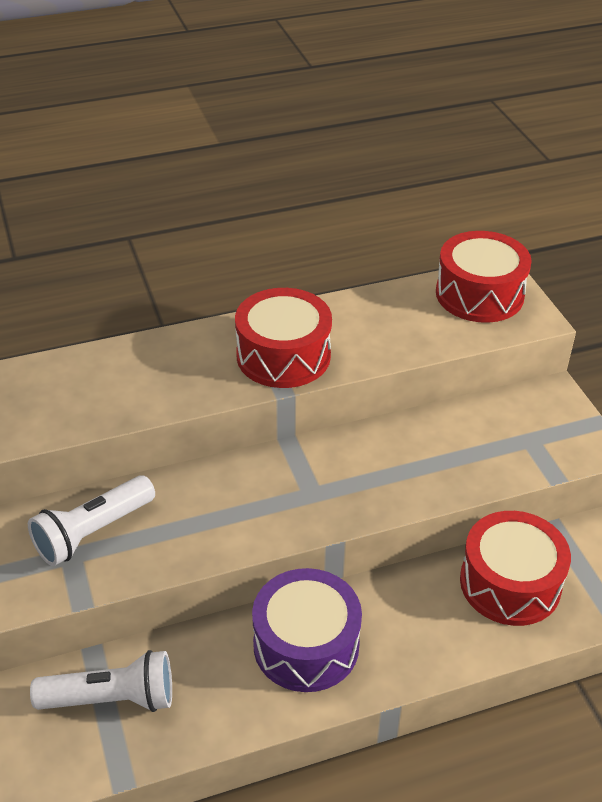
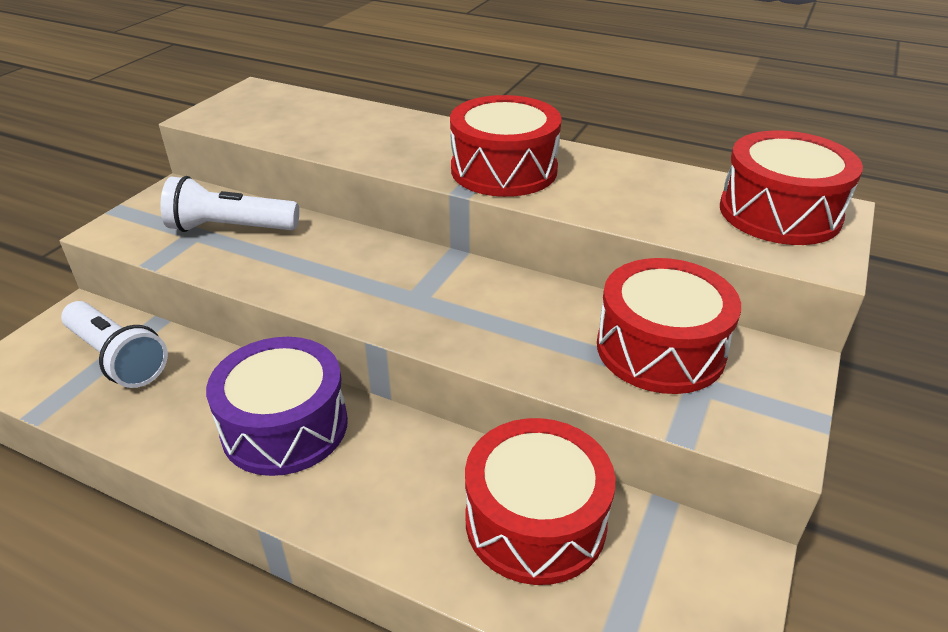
camera: 45 degrees right, 5 degrees down
(487, 430) = (660, 349): none -> red drum

